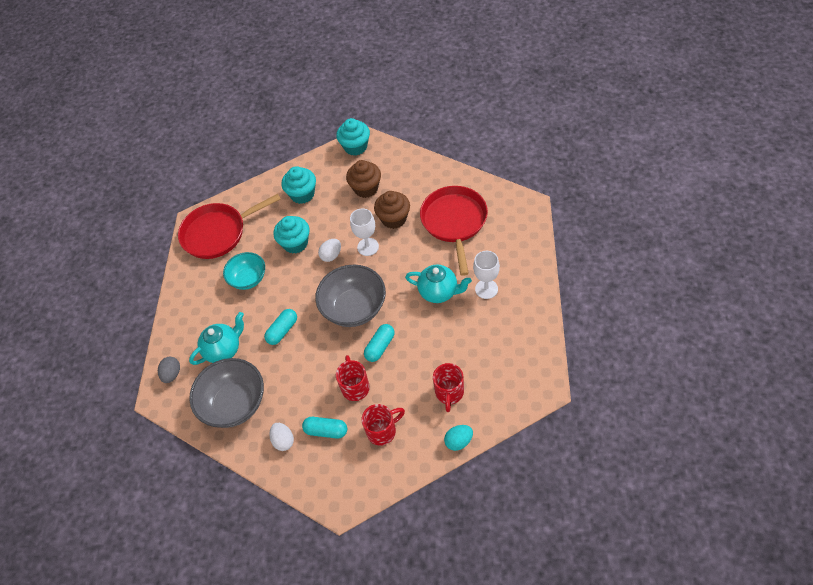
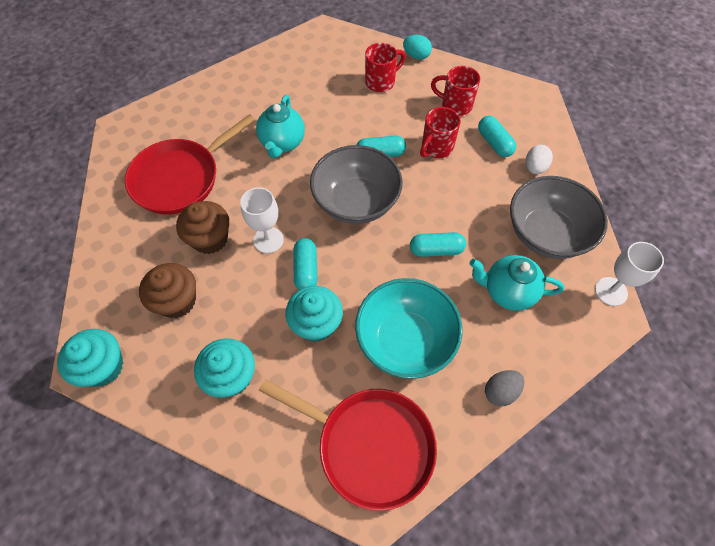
camera: 135 degrees left, 5 degrees up
(172, 374) = (581, 323): grey egg -> grey egg (500, 391)
(248, 279) = (405, 340): turquoise bowl -> turquoise bowl, size x1.57
(331, 255) = (306, 270): white egg -> turquoise capsule
(439, 292) = (282, 143): turquoise teapot -> turquoise teapot turned 150 degrees counterclockwise
(486, 289) = (252, 110): white goblet -> white goblet (611, 291)

